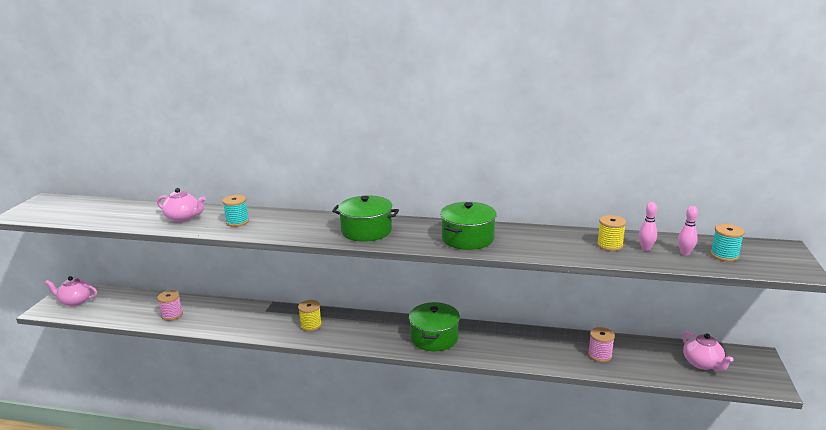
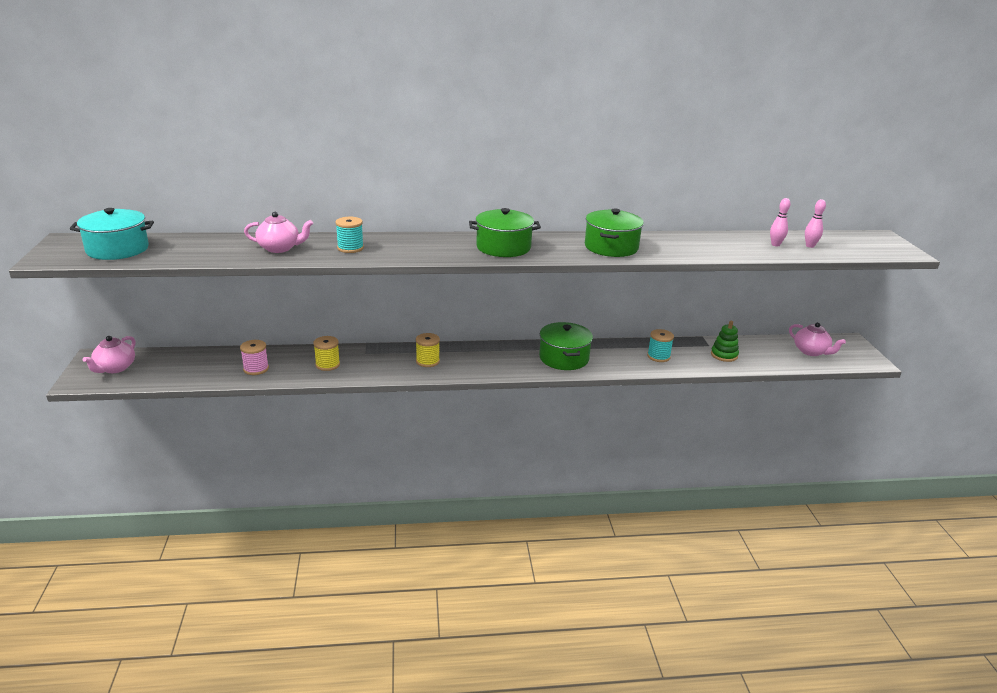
camera: 20 degrees left, 5 degrees up
(69, 210) = (117, 249): none -> turquoise pot
(75, 301) = (115, 368): pink teapot -> pink teapot turned 60 degrees counterclockwise
(599, 355) = (724, 355): pink spool -> green stacking toy
(609, 245) = (743, 244): yellow spool -> yellow spool (327, 364)
(724, 255) = (842, 245): turquoise spool -> turquoise spool (658, 356)

